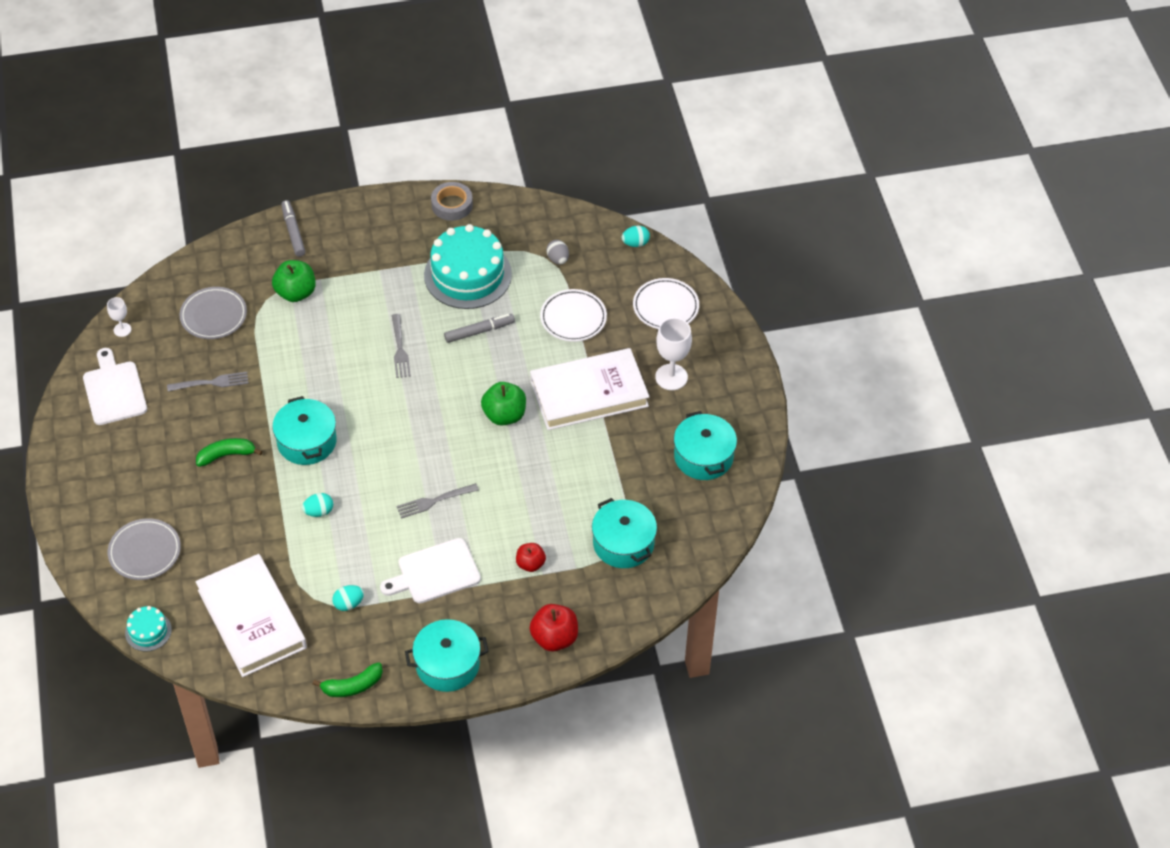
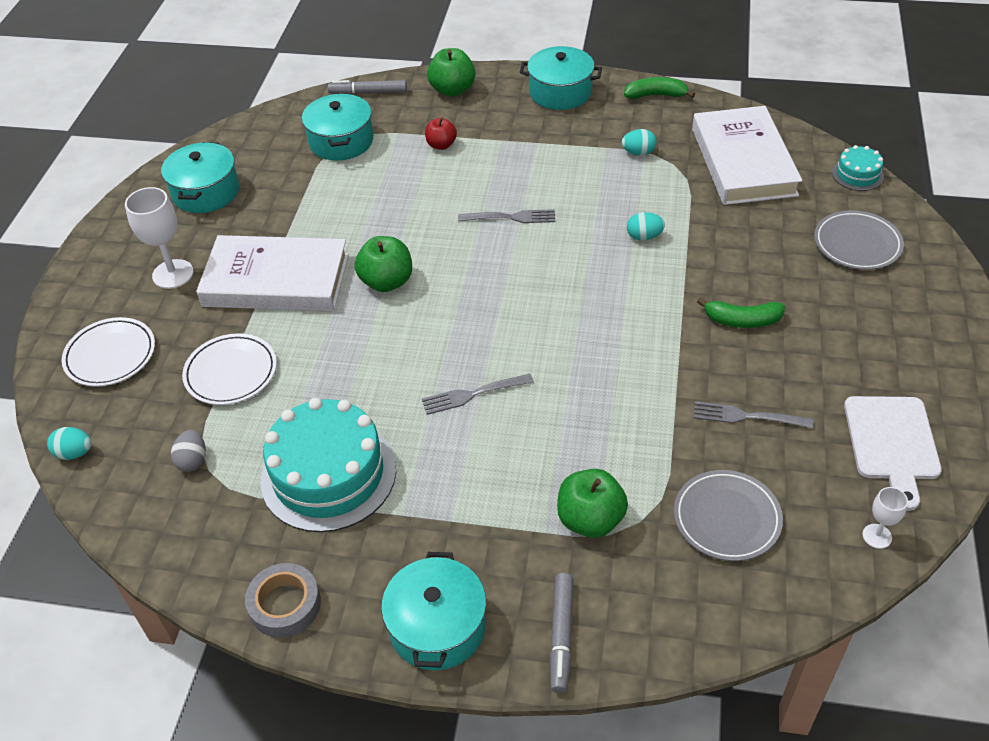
camera: 155 degrees left, 5 degrees down
(306, 441) = (636, 311): turquoise pot -> turquoise pot (437, 626)
(399, 348) = (474, 394): grey fork -> grey fork turned 120 degrees counterclockwise
(435, 572) = (540, 158): white cutting board -> none
(479, 331) = (359, 388): grey marker -> grey marker (368, 93)
(554, 638) = (452, 90): red apple -> green apple

